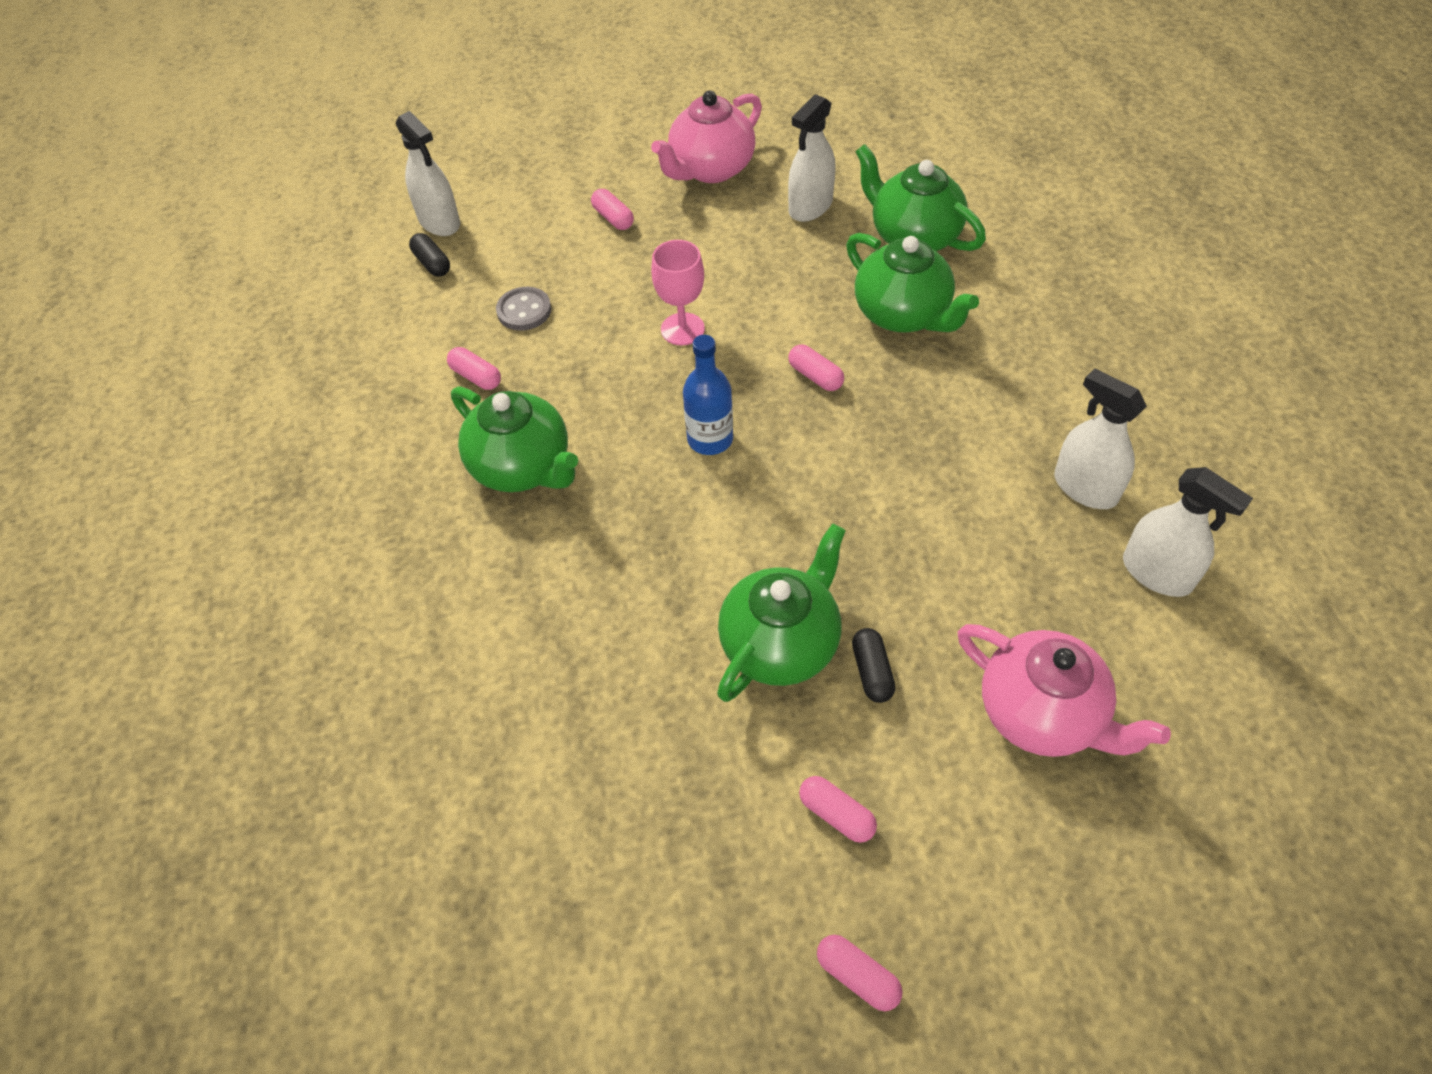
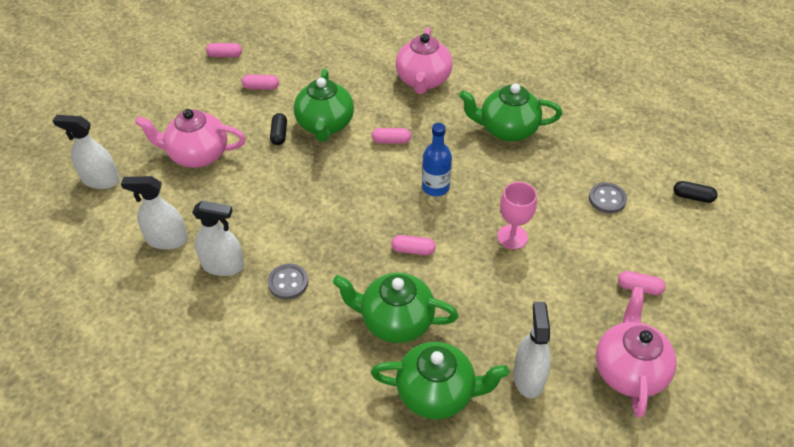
camera: 140 degrees right, 5 degrees down
(439, 222) = (729, 224): white spray bottle -> white spray bottle (101, 180)
(476, 377) = (582, 154): pink capsule -> pink capsule (391, 141)
(542, 636) = (423, 80): none -> pink teapot
(872, 672) = (279, 134): black capsule -> black capsule turned 45 degrees clockwise
(1005, 419) = (288, 282): none -> grey button

